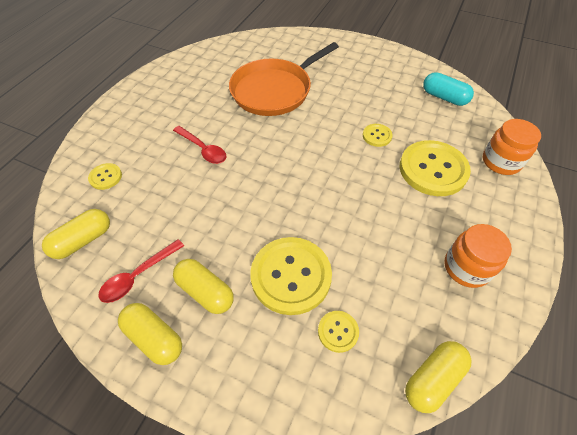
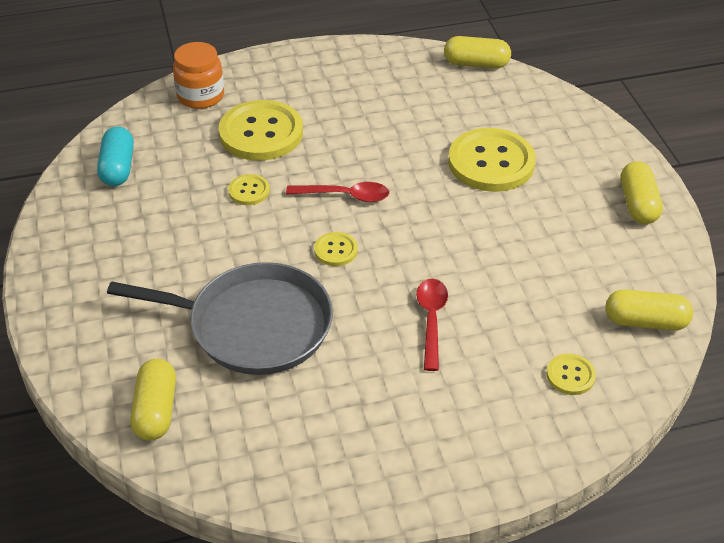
camera: 130 degrees left, 10 degrees down
(138, 276) = (616, 253): red spoon -> red spoon (345, 196)
(205, 291) = (569, 202): yellow capsule -> yellow capsule (156, 410)
(274, 90) = (253, 325): orange pan -> grey pan
(338, 331) = (501, 116): yellow button -> yellow button (336, 250)
(466, 267) = (362, 78): orange jar -> none

